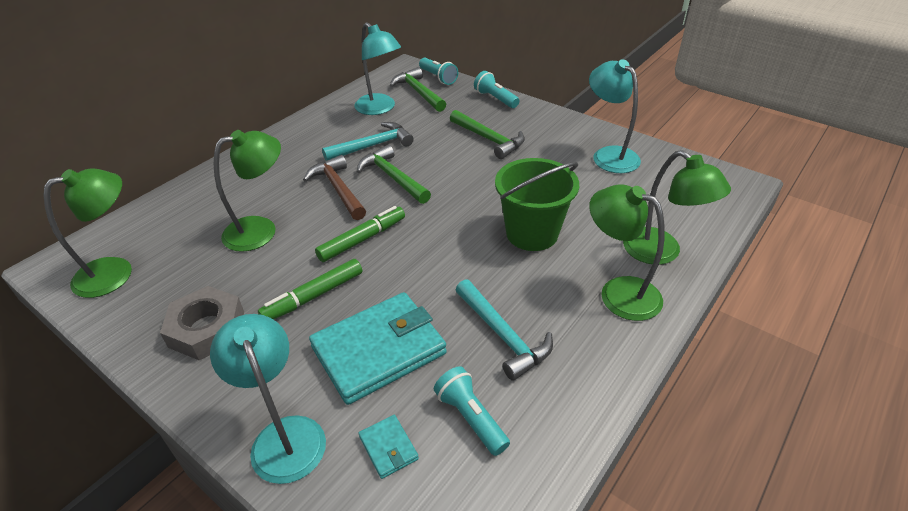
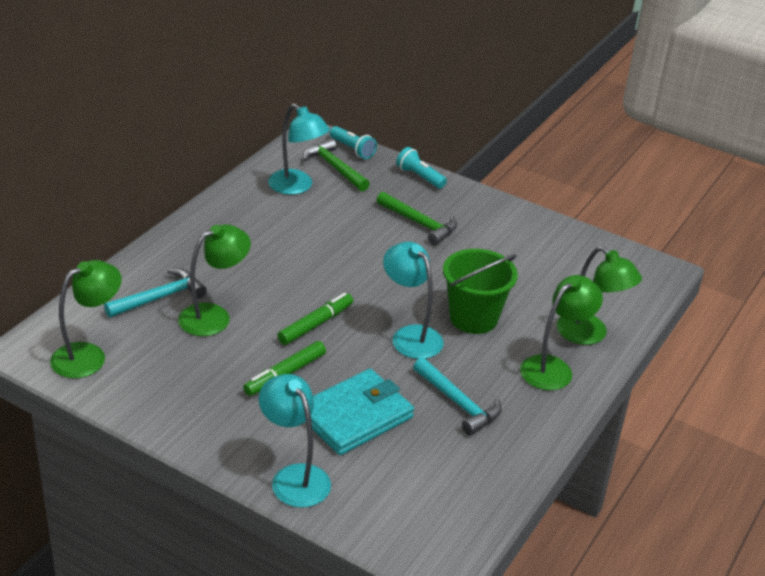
camera: 10 degrees left, 5 degrees down
(207, 329) = (198, 402): grey nut -> none
(338, 189) = (277, 276): brown hammer -> none
(373, 146) = (301, 230): turquoise hammer -> turquoise hammer (160, 297)
(388, 448) = (380, 483): turquoise wallet -> none
(392, 177) = (329, 264): green hammer -> none
(471, 418) = (441, 462): turquoise flashlight -> none
(609, 155) = (541, 241): turquoise lamp -> turquoise lamp (410, 336)
(619, 292) = (554, 368): green lamp -> green lamp turned 105 degrees clockwise

